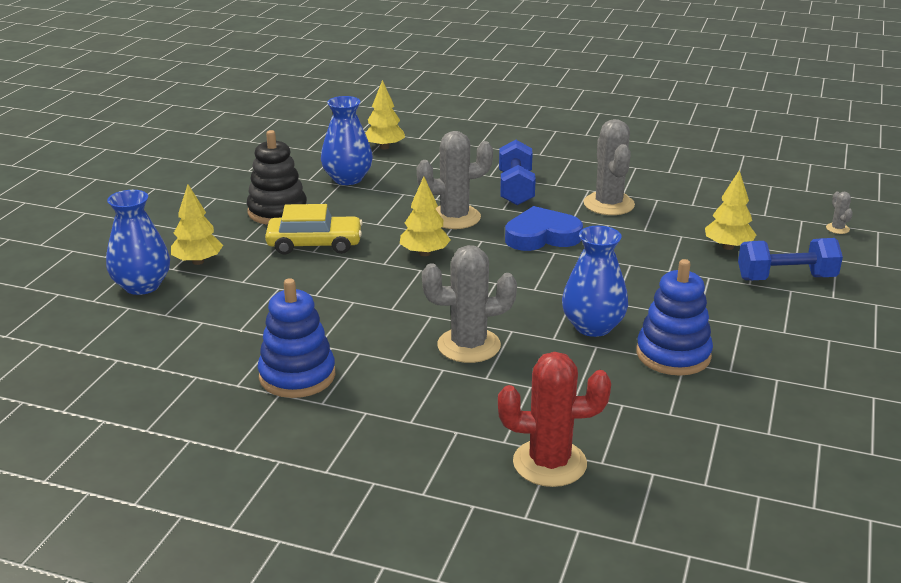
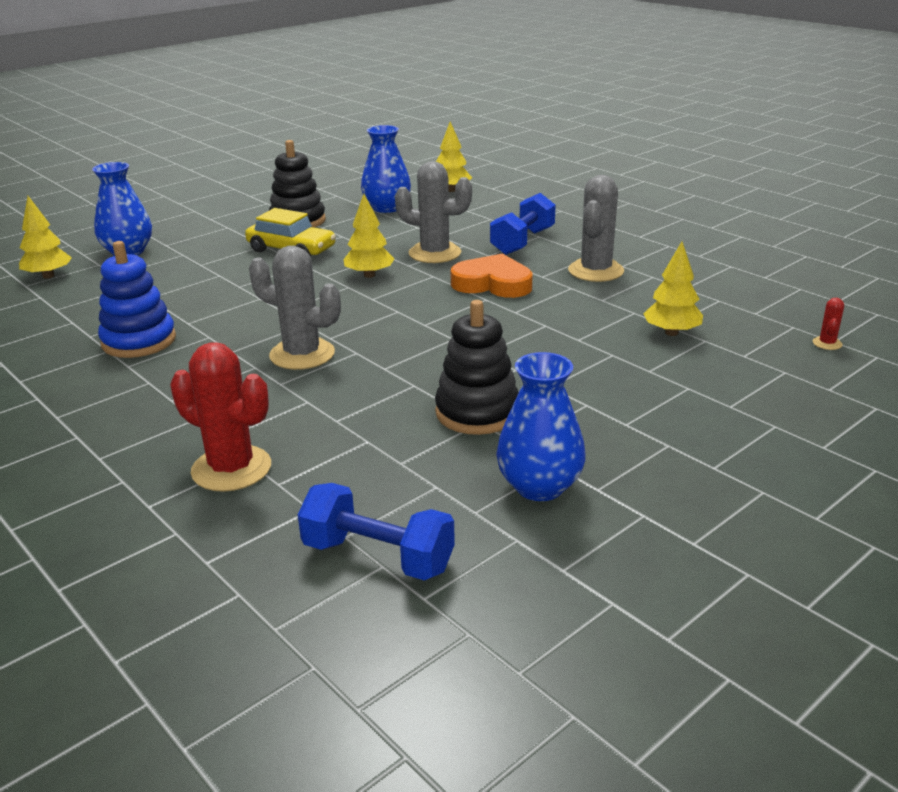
camera: 30 degrees right, 0 degrees up
(198, 262) = (189, 244): yellow tree -> yellow tree (48, 276)
(542, 236) = (493, 283): blue heart -> orange heart
(593, 326) = (434, 368): blue vase -> blue vase (539, 486)
(673, 355) = (477, 412): blue stacking toy -> black stacking toy
(786, 278) = (698, 375): blue dumbbell -> blue dumbbell (378, 557)
(837, 228) = (827, 343): grey cactus -> red cactus

